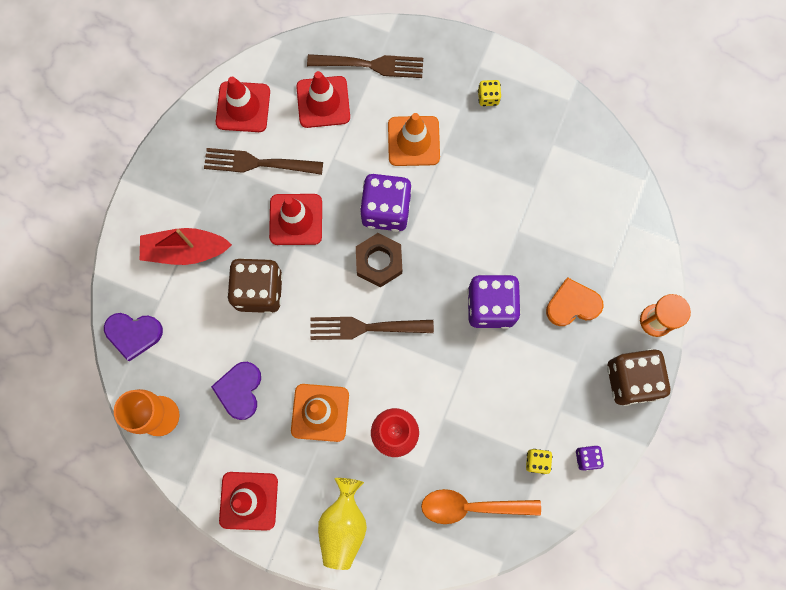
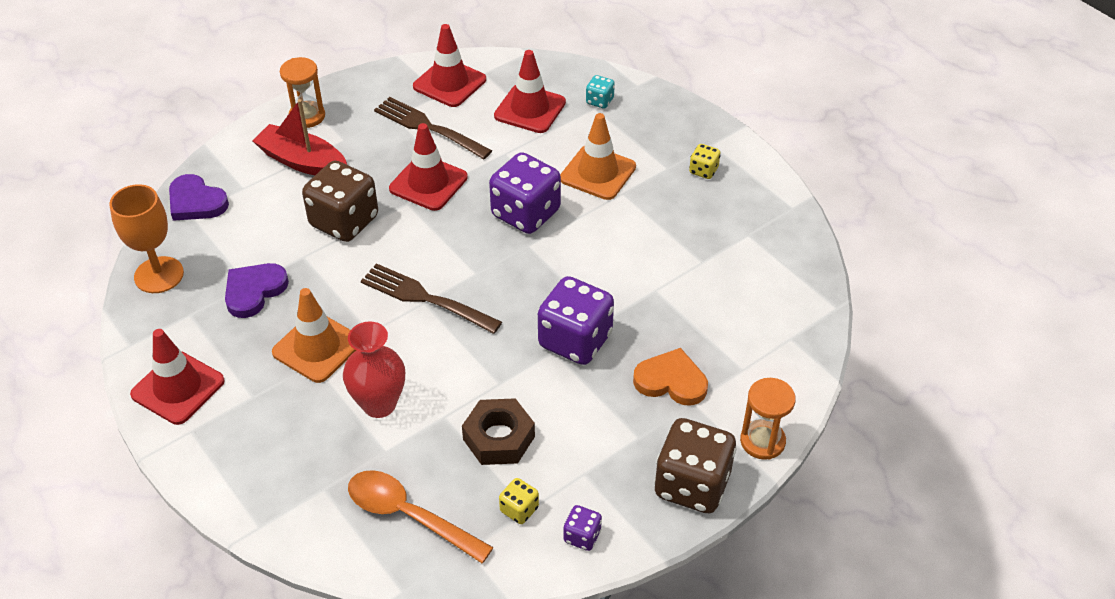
camera: 30 degrees right, 30 degrees down
(155, 202) = (307, 116): none -> orange hourglass
(343, 525) = (254, 460): yellow vase -> none
(371, 65) = (599, 101): brown fork -> turquoise dice
(379, 262) = (484, 251): brown nut -> brown nut (499, 438)

